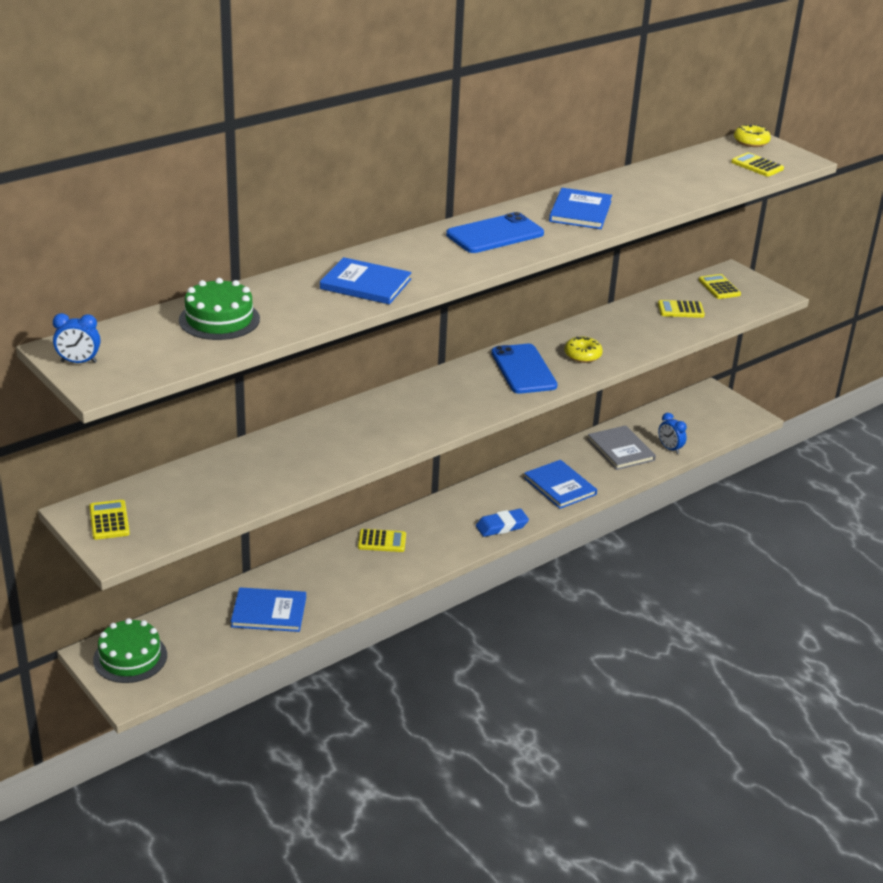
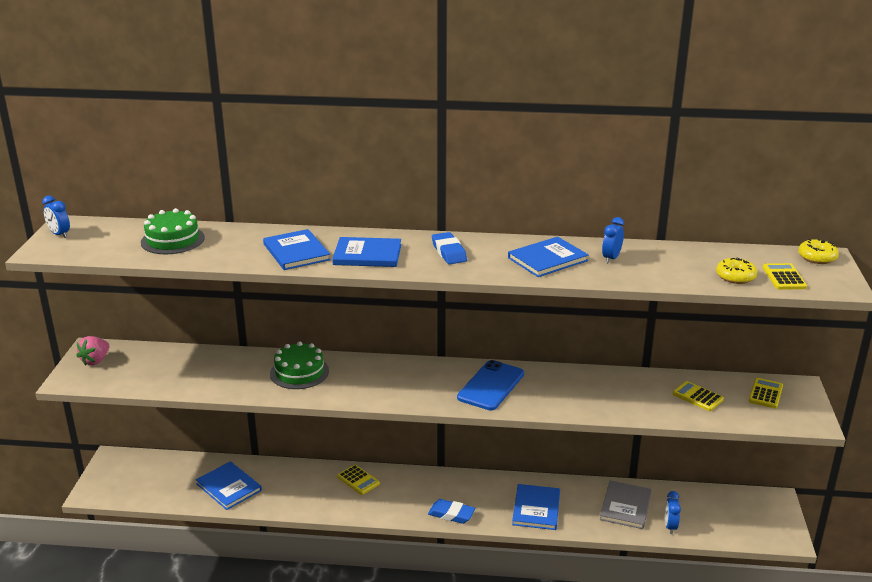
camera: 45 degrees right, 5 degrees down
(109, 520) = (95, 361): yellow calculator -> pink strawberry
(130, 657) = (124, 470): green cake -> green cake (299, 372)
(433, 262) = (367, 255): none -> blue book
(495, 234) = (449, 252): blue phone -> blue eraser
(582, 355) = (554, 395): yellow donut -> yellow donut (735, 277)
(623, 193) = (611, 258): none -> blue clock

